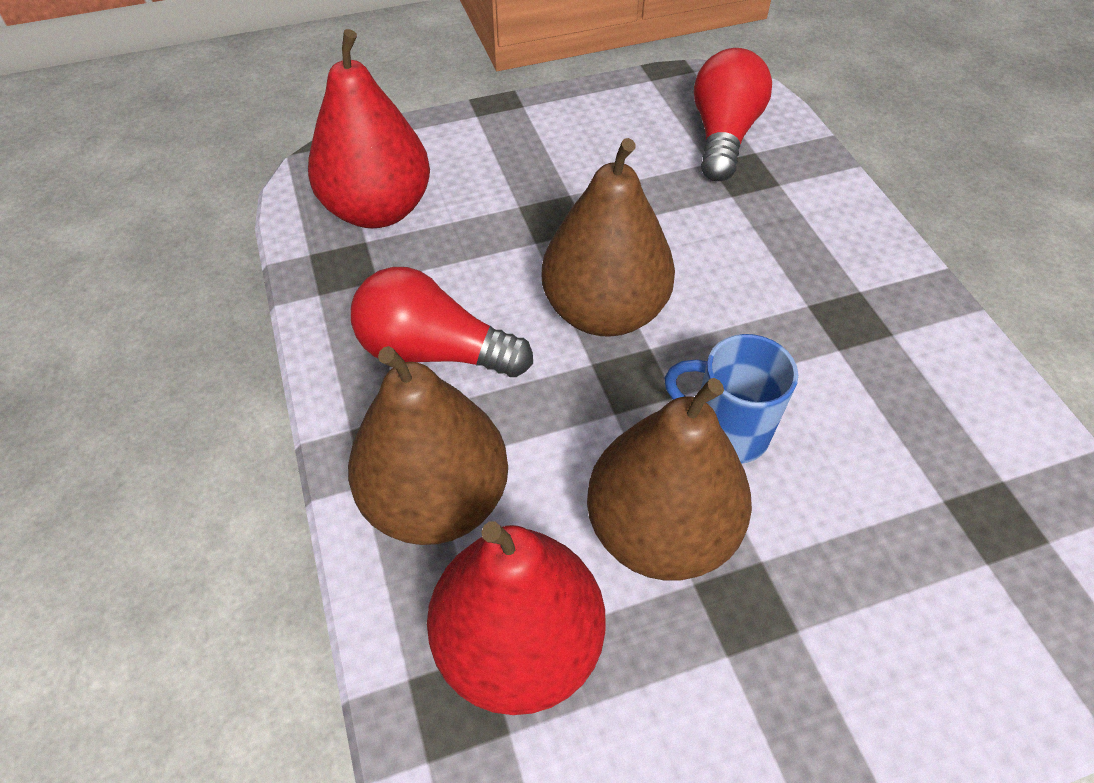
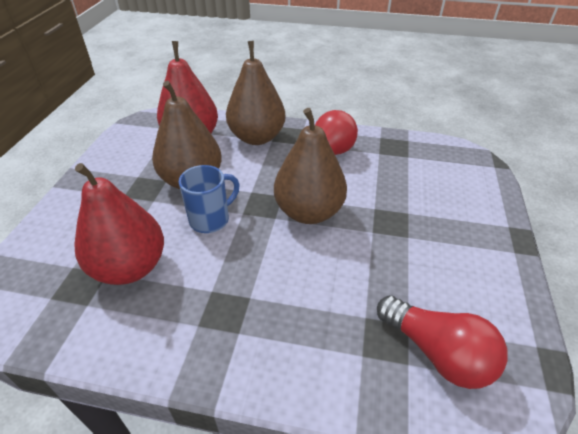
camera: 120 degrees right, 10 degrees down
(378, 210) = (429, 165): red pear -> red pear (130, 267)

